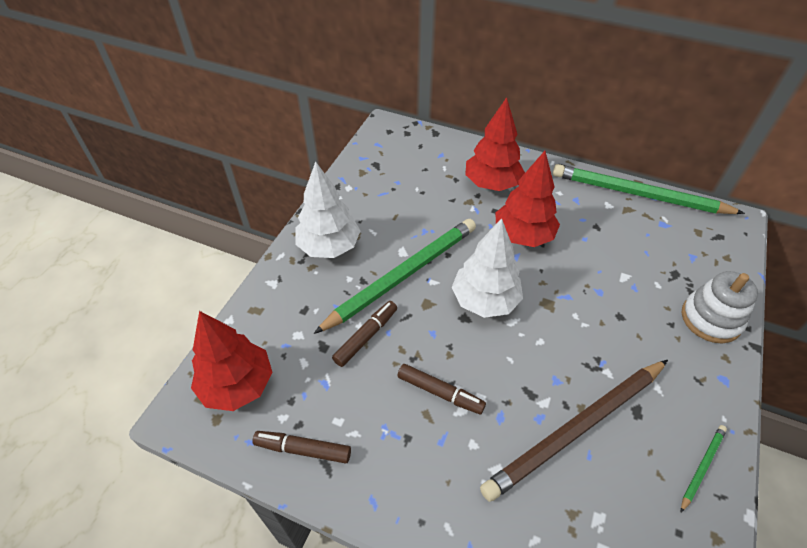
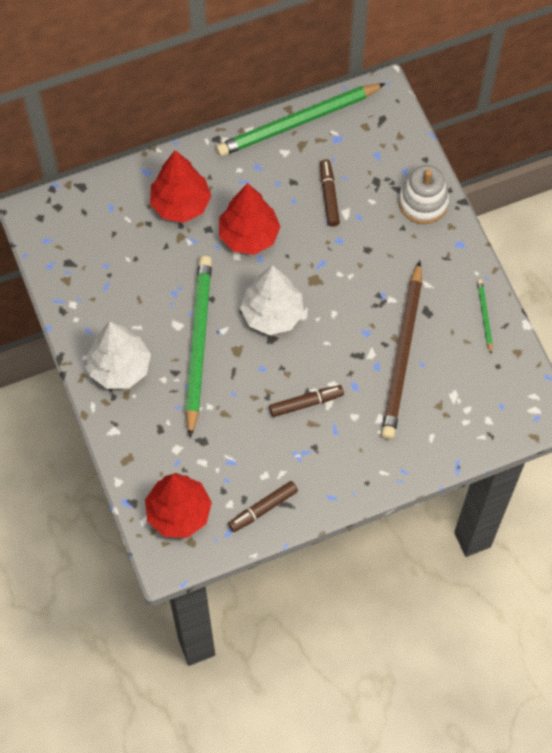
camera: 45 degrees left, 15 degrees up
(366, 336) = (222, 409): brown marker -> brown marker (329, 196)

